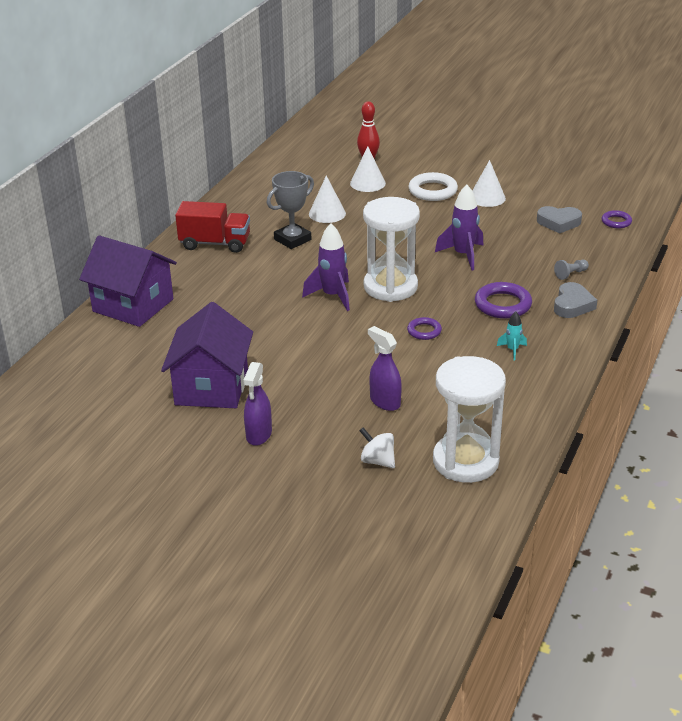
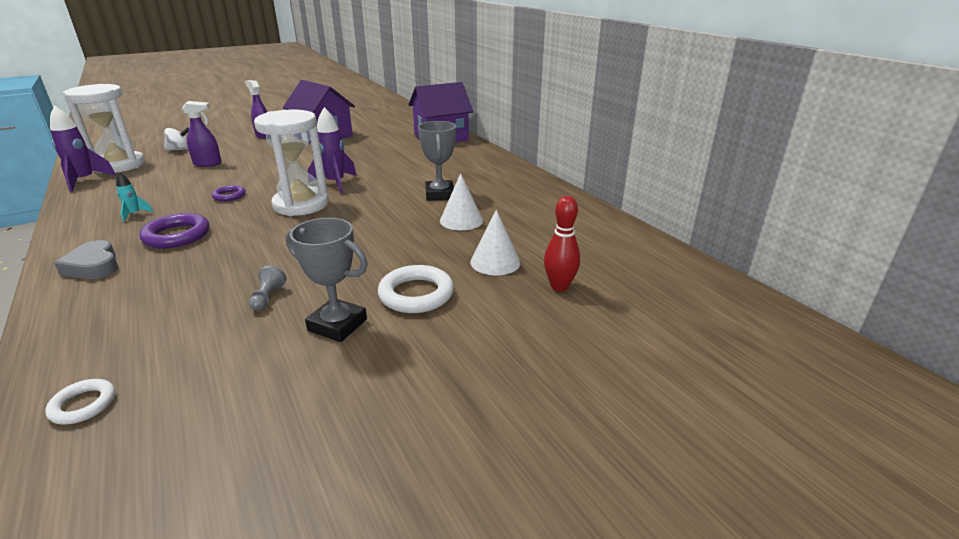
camera: 125 degrees right, 5 degrees down
(215, 243) = (481, 170): red truck -> none
(463, 255) = (271, 252): purple rocket -> purple rocket (85, 181)
(487, 198) = (337, 325): white cone -> grey trophy
(558, 223) = (189, 347): grey heart -> none
(570, 274) = (117, 292): grey pawn -> grey pawn (268, 297)
(616, 222) = (83, 405): purple ring -> white ring

